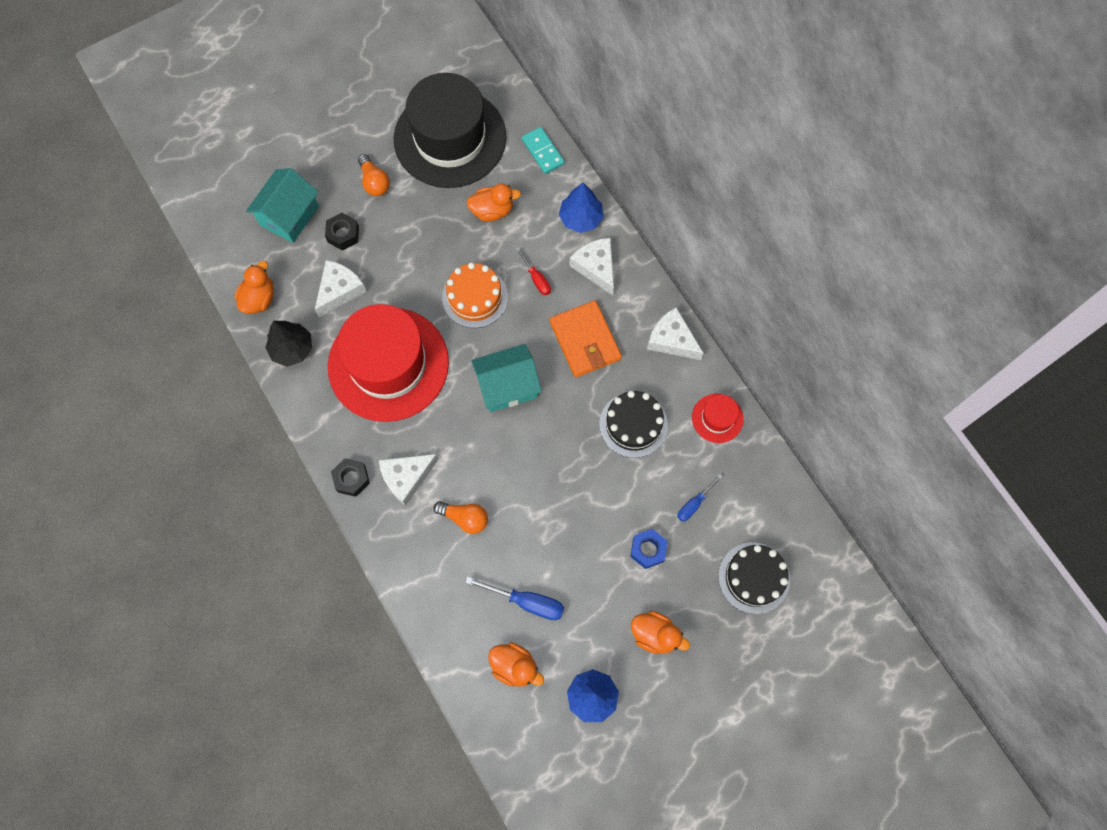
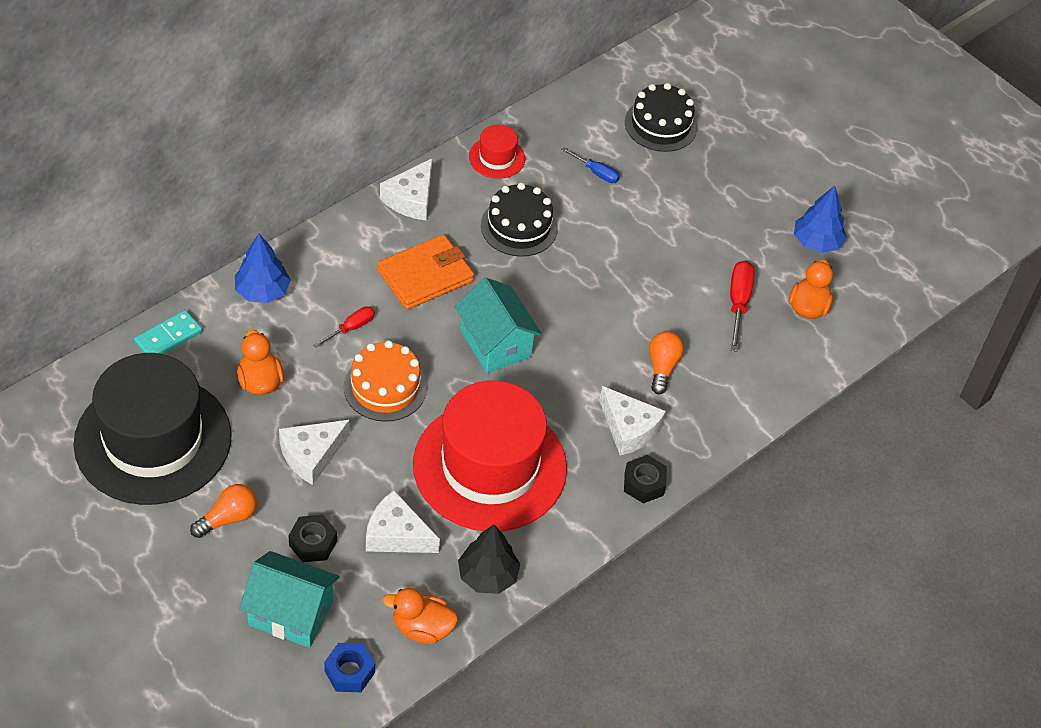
camera: 105 degrees left, 20 degrees down
(527, 602) = (738, 303): blue screwdriver -> red screwdriver
(596, 267) = (328, 272): white cheese -> white cheese (311, 455)
(648, 550) = (655, 207): blue nut -> blue nut (349, 672)
(655, 635) = (740, 197): orange duck -> none

